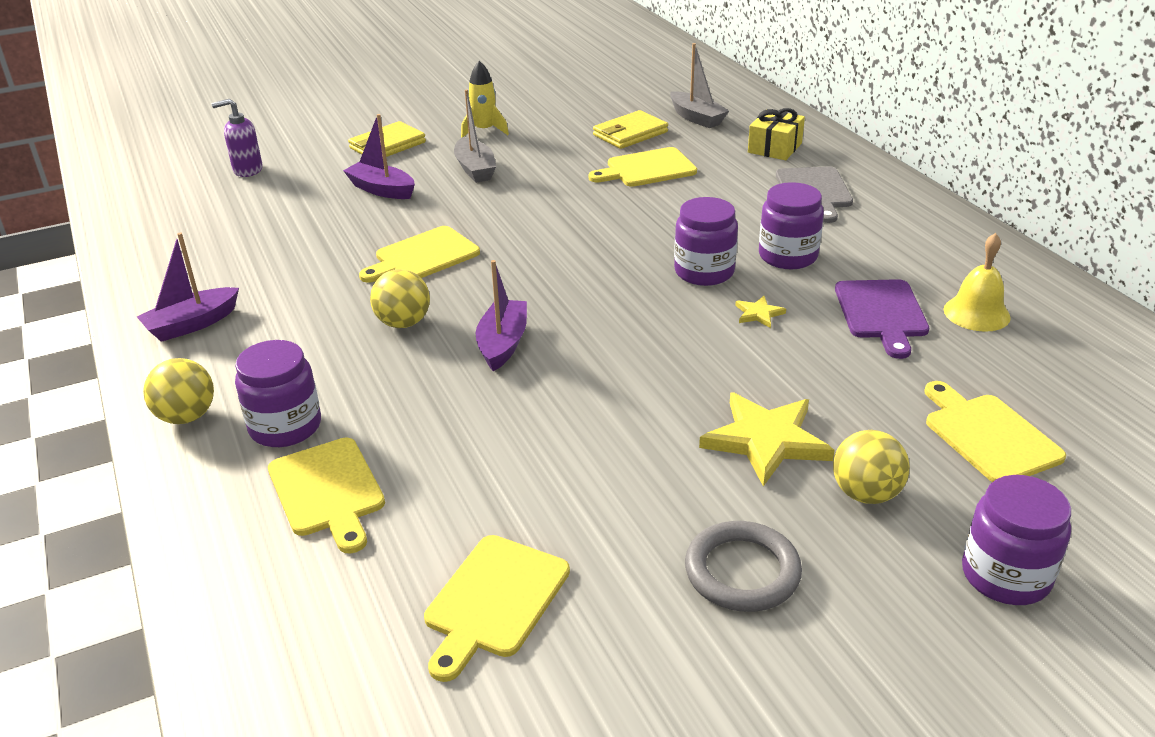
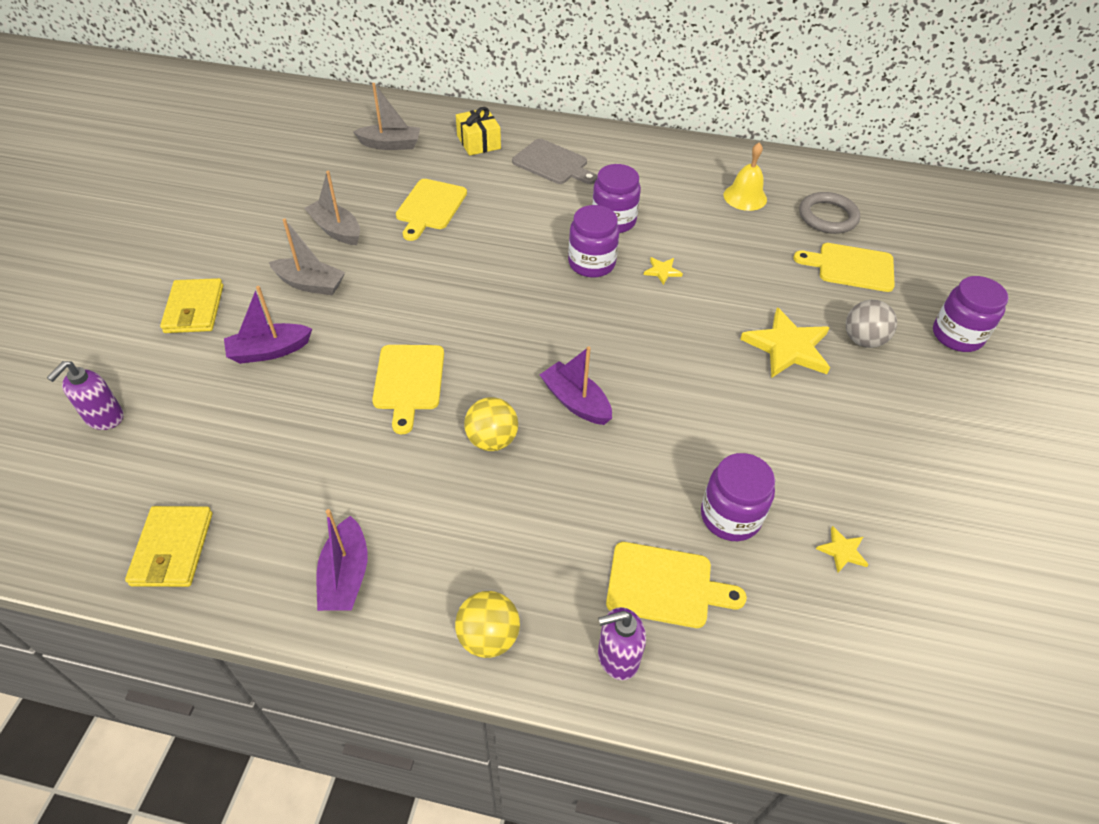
camera: 55 degrees left, 15 degrees up
(220, 496) = (617, 657): none -> purple soap dispenser
(285, 427) = (563, 576): purple jar -> purple jar (730, 516)
(484, 130) = (253, 245): yellow rocket -> none
(494, 600) = (842, 551): yellow cutting board -> yellow star
(552, 149) = (336, 230): none -> grey boat
(630, 134) = (369, 184): yellow wallet -> yellow wallet (172, 549)
(742, 571) = (890, 427): grey ring -> grey ring (827, 216)
(865, 493) = (863, 340): yellow ball -> grey ball
(881, 313) = (710, 227): purple cutting board -> none

